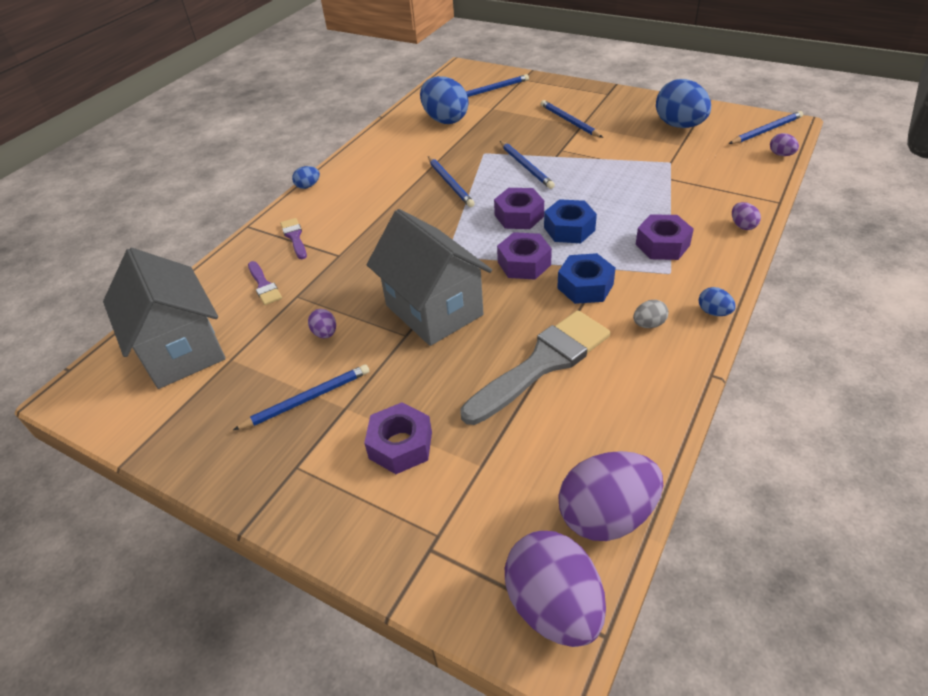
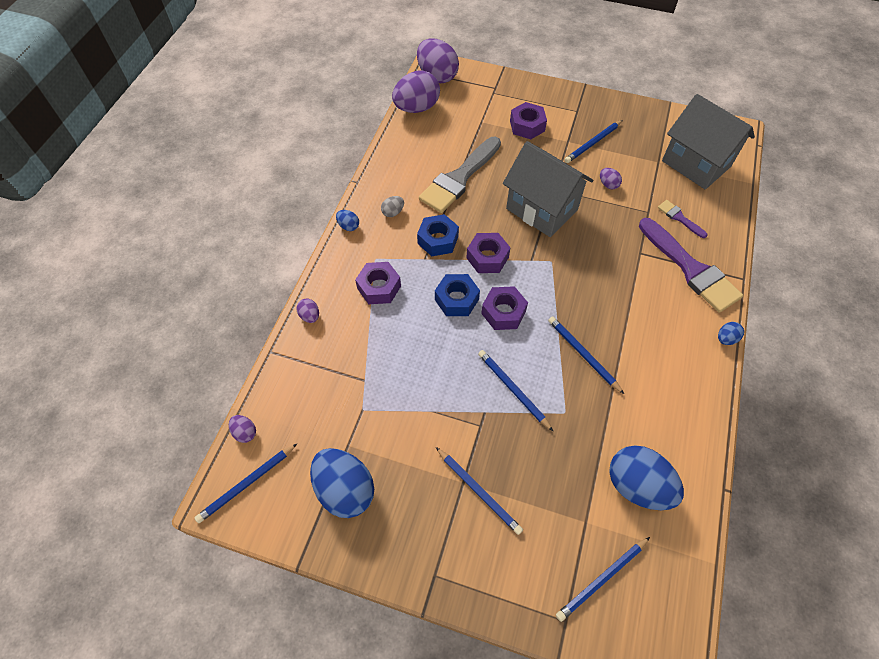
camera: 165 degrees right, 15 degrees up
(294, 237) = (691, 269): purple brush -> purple brush, size x2.14

